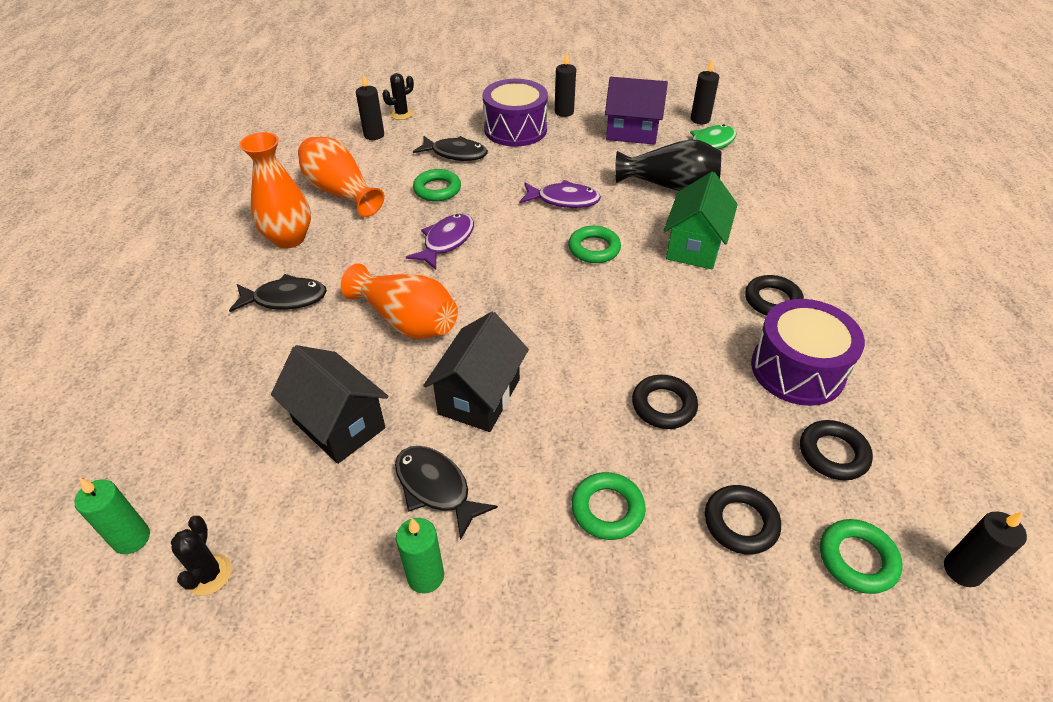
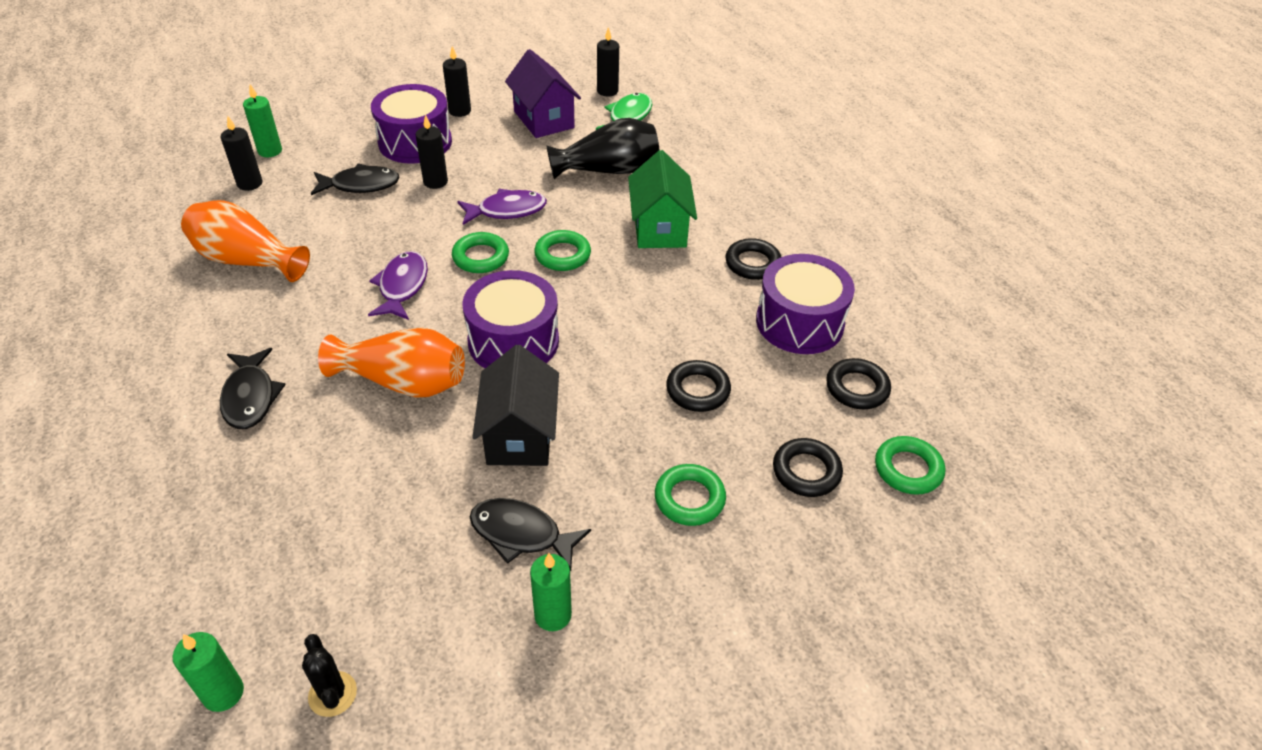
camera: 25 degrees left, 0 degrees up
(285, 299) = (250, 397): black fish -> black fish turned 105 degrees clockwise
(289, 238) = (214, 329): orange vase -> none
(339, 425) = (388, 508): black house -> none
(401, 114) = (270, 151): black cactus -> green candle
(437, 189) = (361, 231): green ring -> green ring (480, 257)
(515, 312) = (513, 341): none -> purple drum
(632, 132) = (543, 119): purple house -> purple house turned 75 degrees clockwise
(962, 570) = (986, 450): black candle -> black candle (435, 182)

